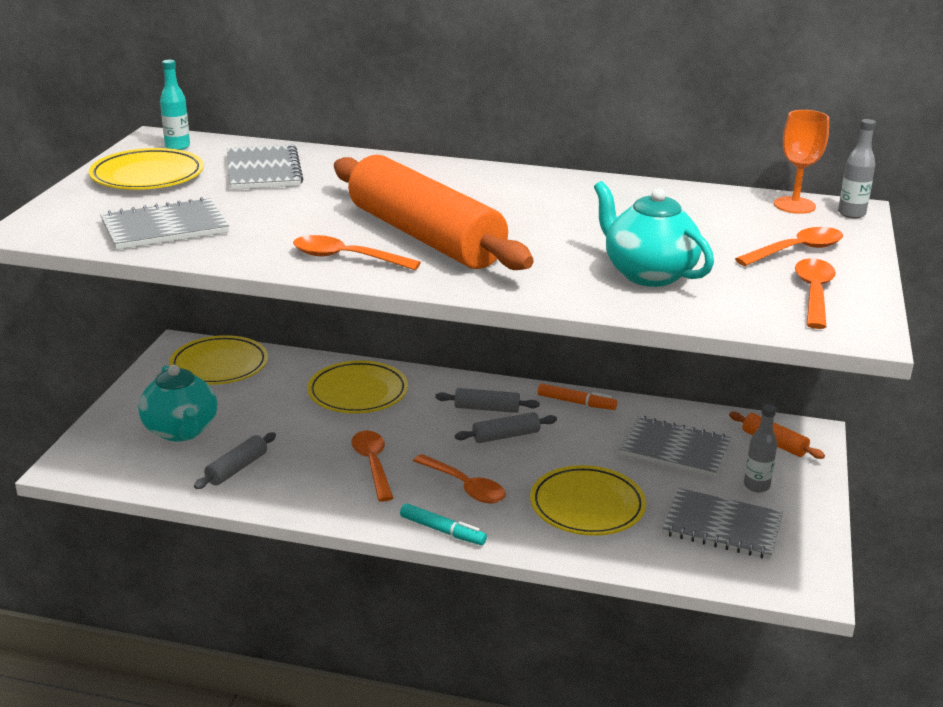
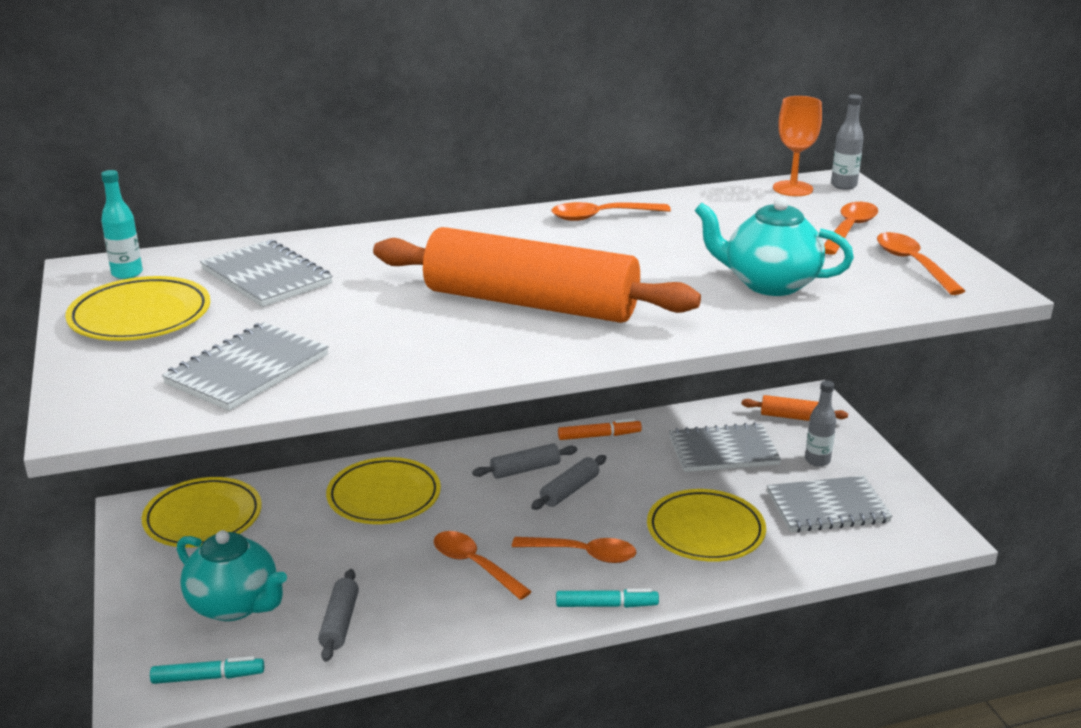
camera: 30 degrees left, 0 degrees up
(118, 471) = (208, 677): none -> turquoise marker
(346, 258) = (487, 347): orange spoon -> orange spoon (601, 216)

